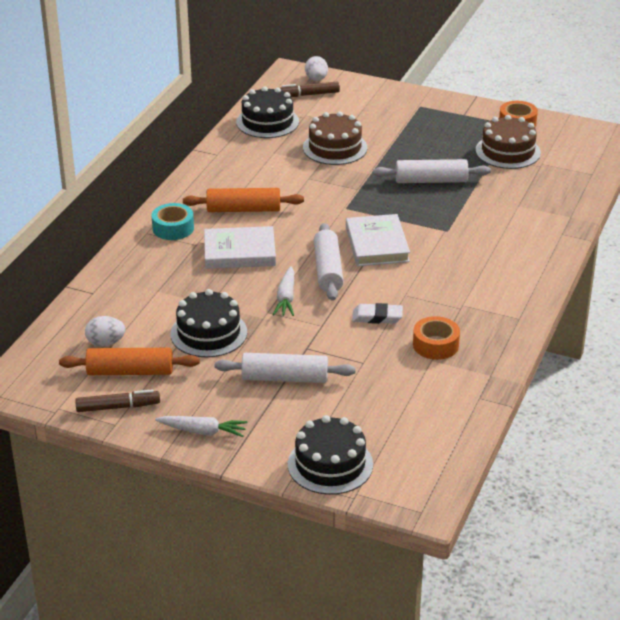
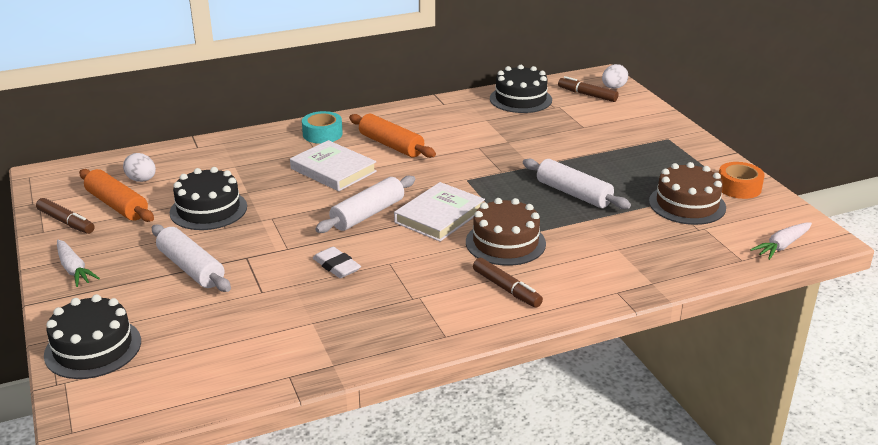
camera: 45 degrees right, 5 degrees down
(286, 298) = (302, 216): white carrot -> white carrot (782, 246)
(335, 148) = (539, 137): brown cake -> brown cake (505, 243)
(435, 345) = (338, 313): orange tape -> none
(501, 268) = (506, 289): none -> brown marker

